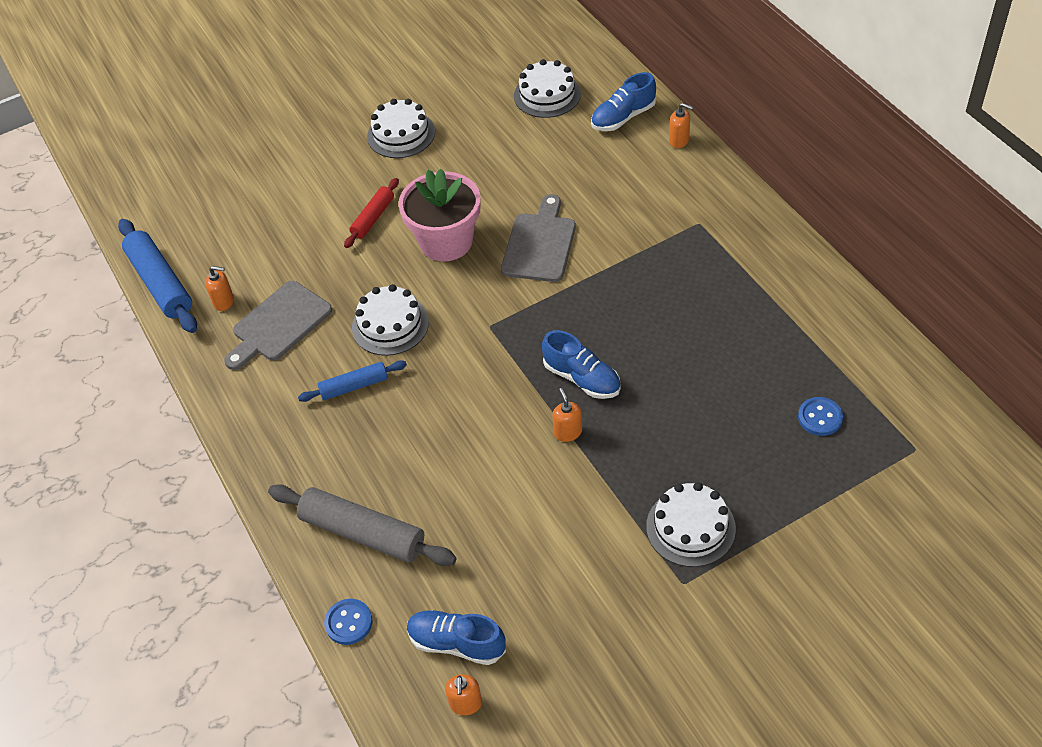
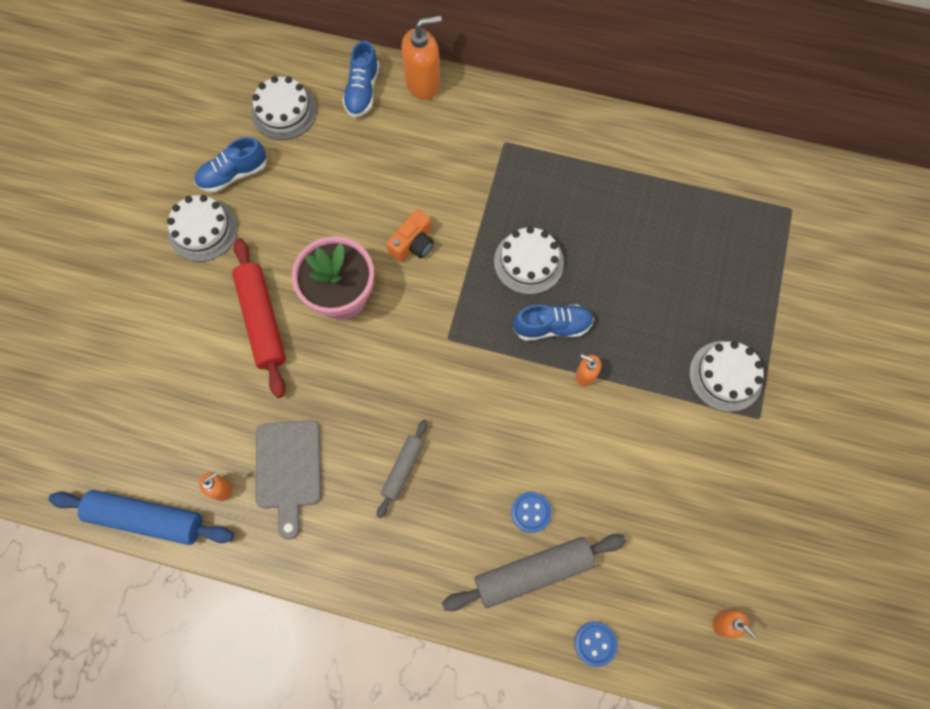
camera: 50 degrees left, 20 degrees up
(354, 386) = (403, 469): blue rolling pin -> grey rolling pin
(373, 218) = (262, 320): red rolling pin -> red rolling pin, size x1.73
(390, 325) = (375, 398): white cake -> white cake (528, 262)
(456, 643) = (675, 589): blue shoe -> blue shoe (233, 174)
(540, 244) = (413, 244): grey cutting board -> orange camera
(679, 141) = (423, 83): orange soap dispenser -> orange soap dispenser, size x1.91
(820, 417) = (721, 232): blue button -> blue button (531, 512)

